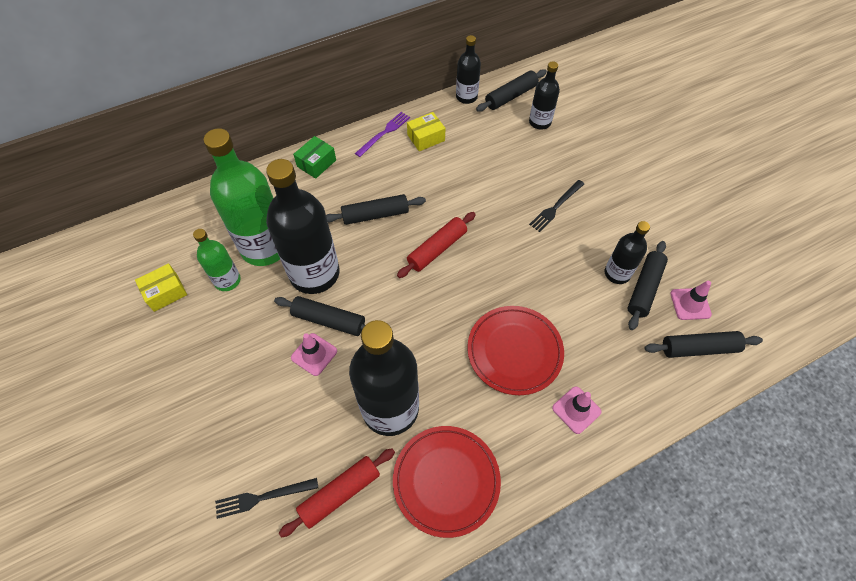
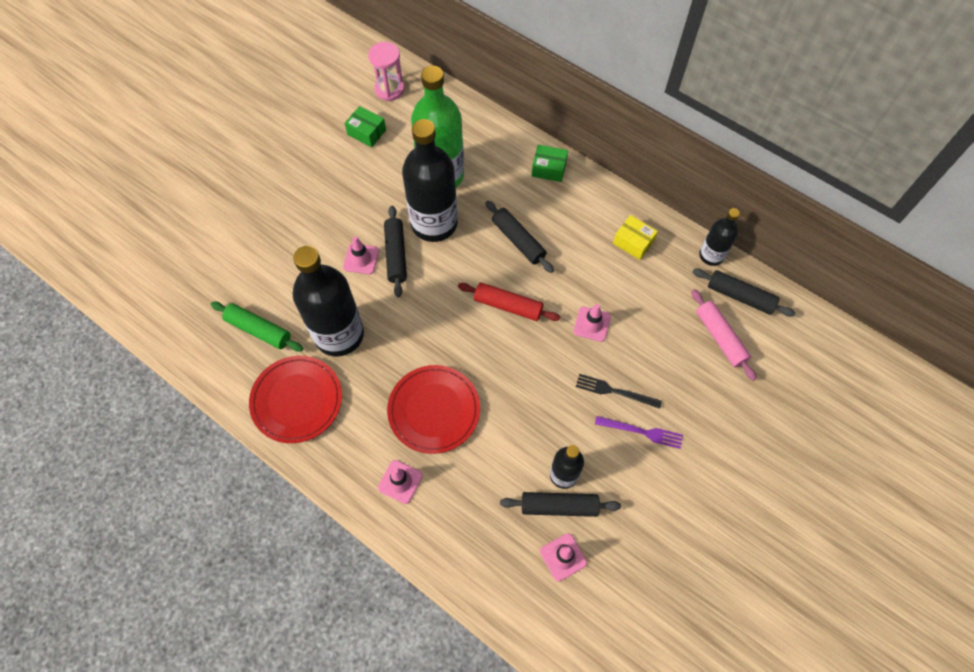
camera: 65 degrees right, 5 degrees up
(129, 252) = (389, 89): none -> pink hourglass
(165, 292) = (366, 132): yellow box -> green box
(227, 280) = (397, 166): green bottle -> none
(263, 497) = (237, 281): black fork -> none
(340, 493) = (258, 330): red rolling pin -> green rolling pin
(384, 133) = (617, 205): purple fork -> purple fork (642, 432)
(487, 196) = (592, 324): none -> pink traffic cone
(540, 122) = (720, 337): black bottle -> pink rolling pin
(699, 348) = (515, 577): black rolling pin -> none

